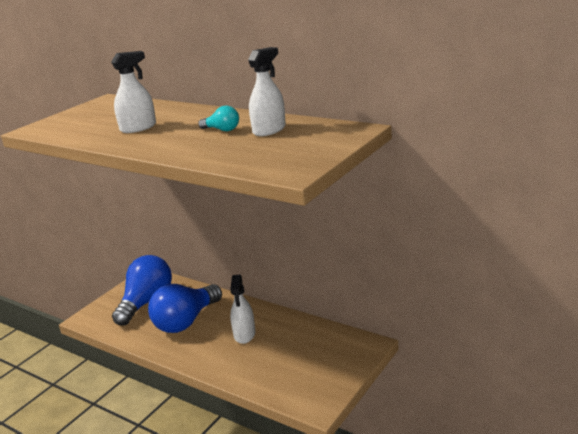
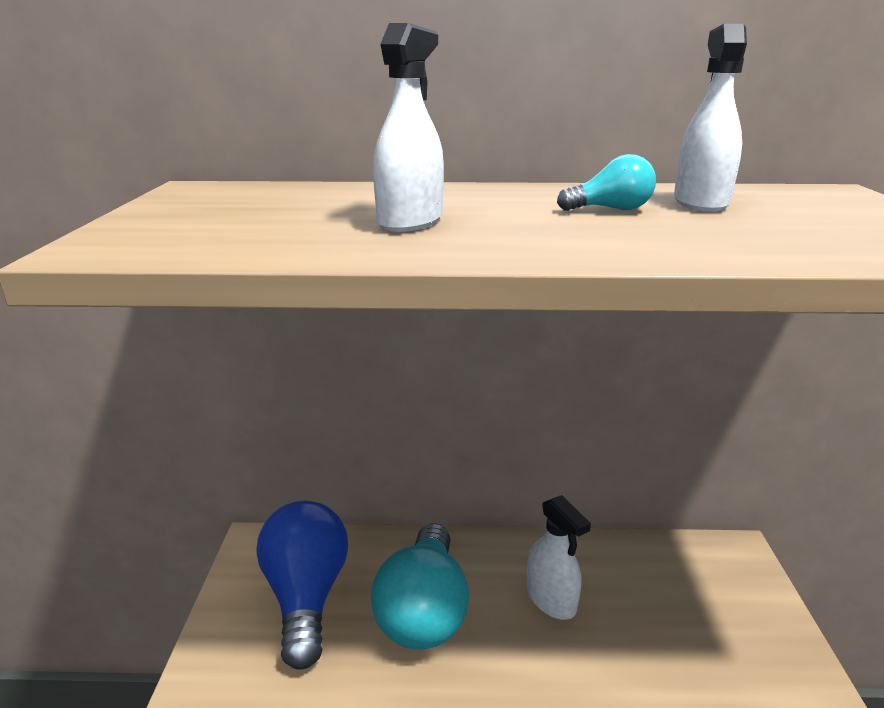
camera: 35 degrees left, 0 degrees up
(186, 321) = (424, 610): blue light bulb -> turquoise light bulb

